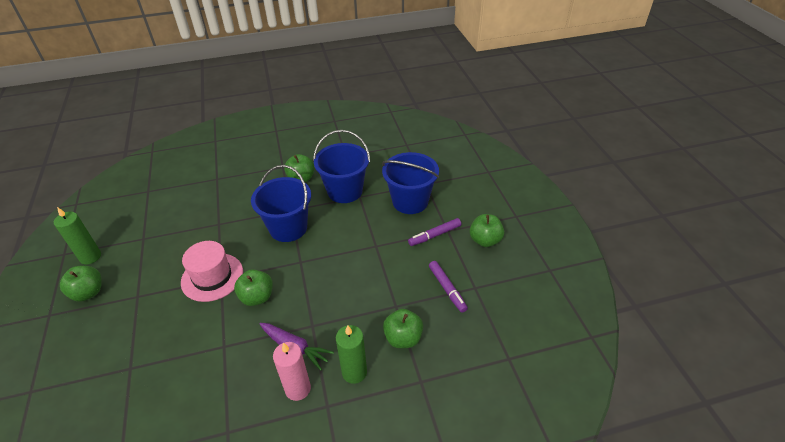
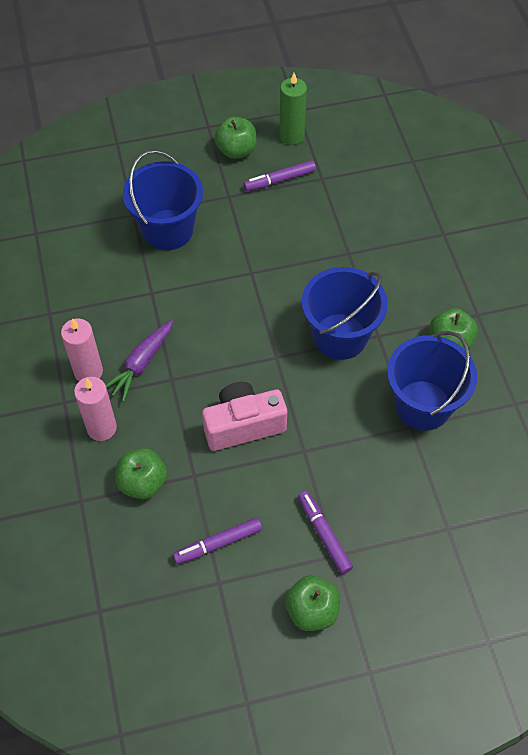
camera: 90 degrees right, 15 degrees up
(134, 263) = (280, 180): none -> purple marker
(212, 277) = (254, 263): pink hat -> none
(257, 297) = (219, 315): green apple -> none
(354, 372) = (101, 428): green candle -> pink candle
(355, 278) = (243, 425): none -> pink camera
(410, 201) = (401, 502): blue bucket -> blue bucket (167, 230)

